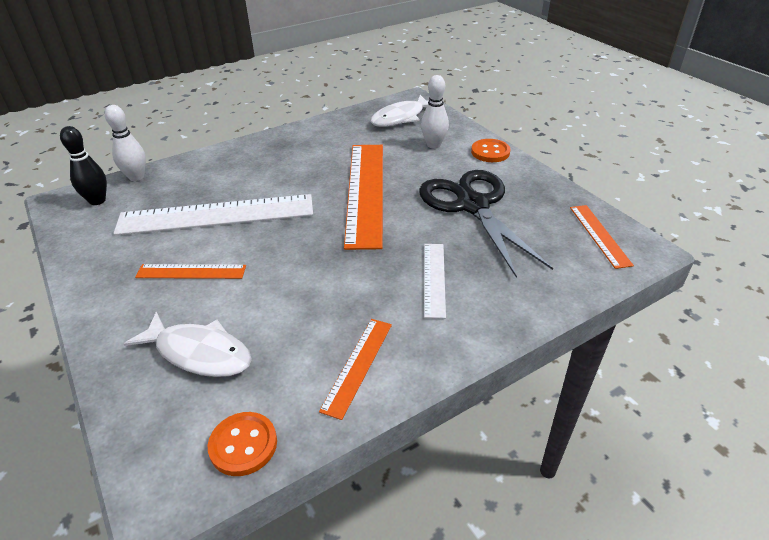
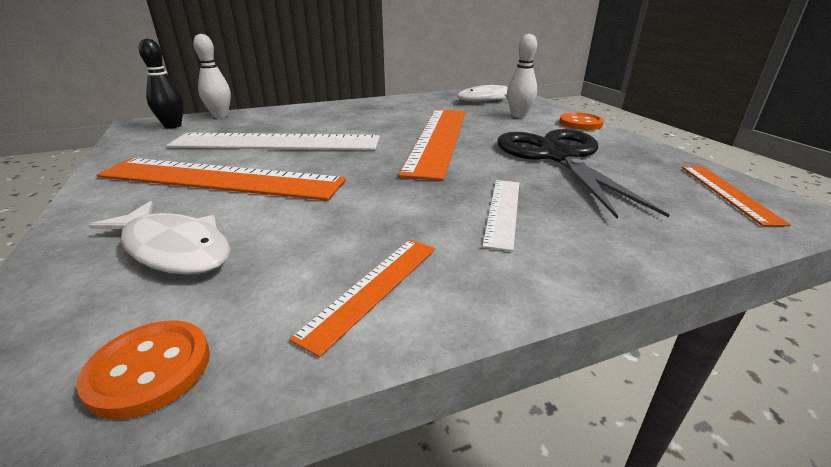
camera: 10 degrees right, 10 degrees down
(191, 271) = (221, 178): orange ruler -> orange ruler, size x2.02

